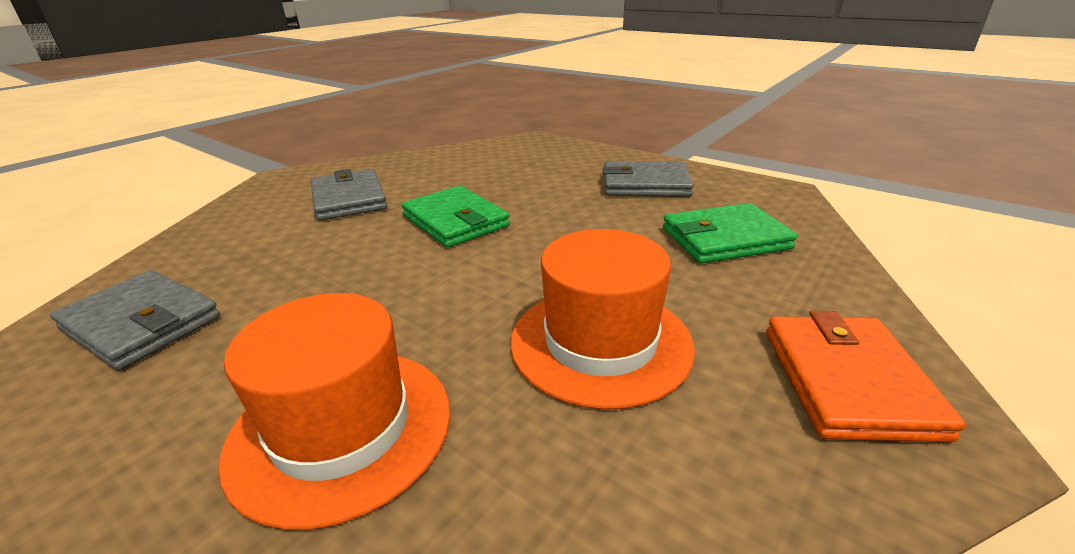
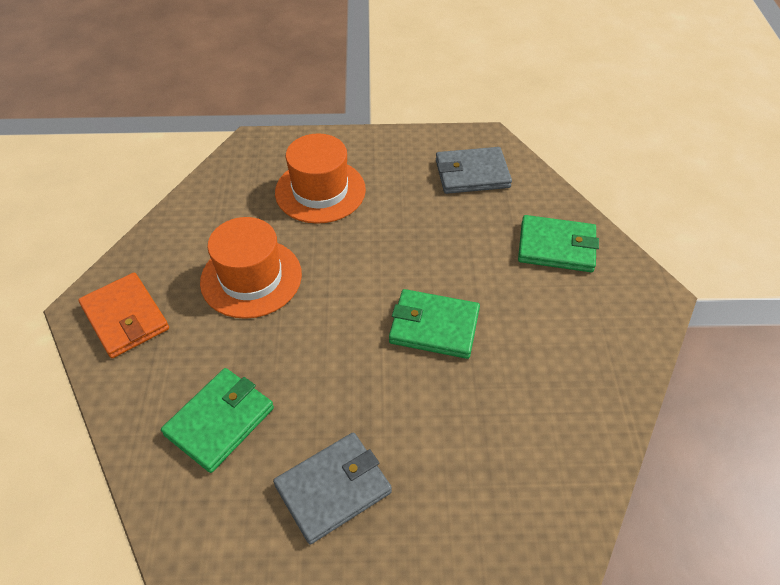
camera: 140 degrees right, 20 degrees up
(258, 223) = (556, 247): none -> green wallet
(349, 199) = (549, 305): grey wallet -> none

